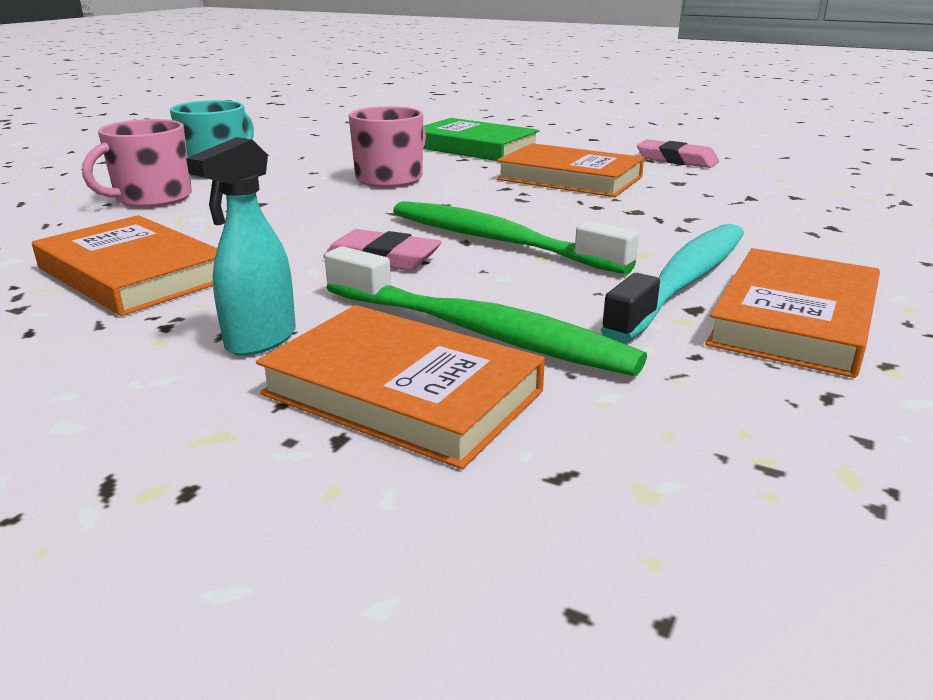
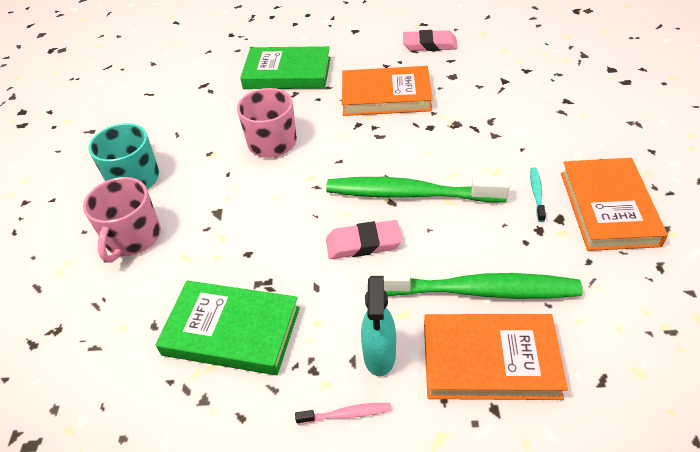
camera: 25 degrees left, 20 degrees up
(132, 274) = (231, 331): orange book -> green book
(140, 371) = (346, 414): none -> pink toothbrush
(684, 281) = (536, 194): turquoise toothbrush -> turquoise toothbrush, size x0.40

